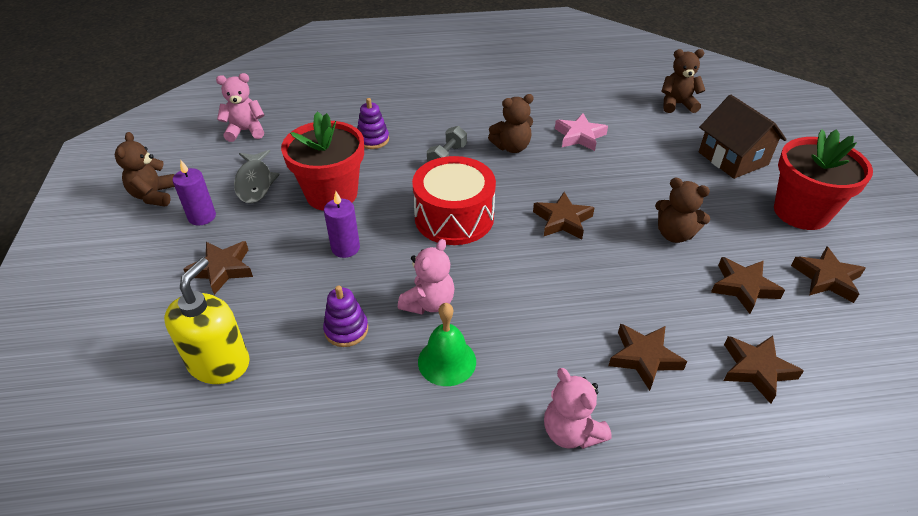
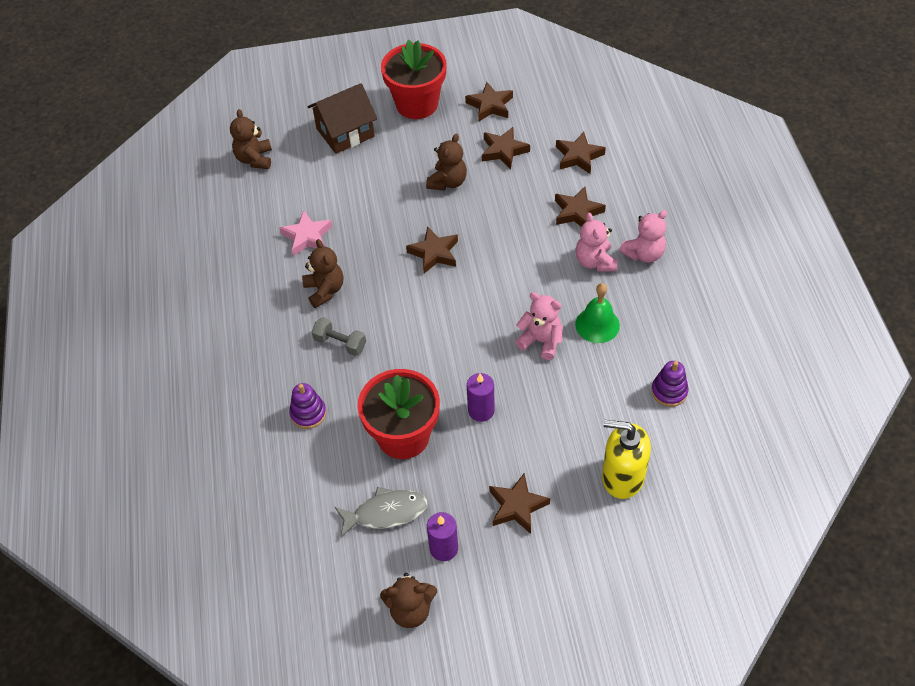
camera: 90 degrees left, 10 degrees up
(246, 131) = (286, 549): pink teddy bear -> pink teddy bear (595, 261)
(346, 330) = (576, 394): purple stacking toy -> purple stacking toy (669, 391)
(454, 217) = (434, 331): red drum -> none

